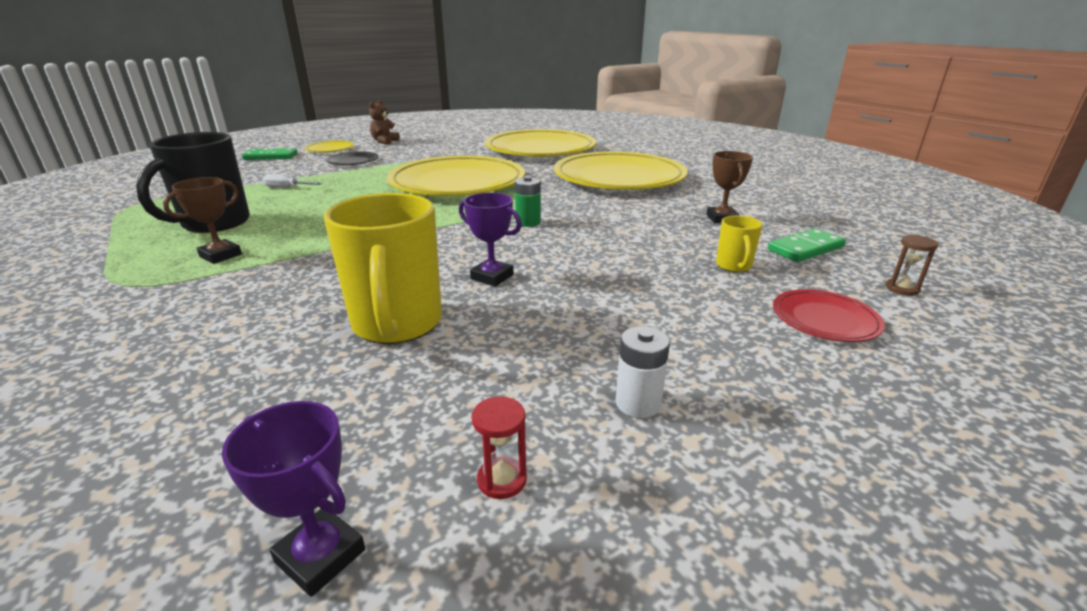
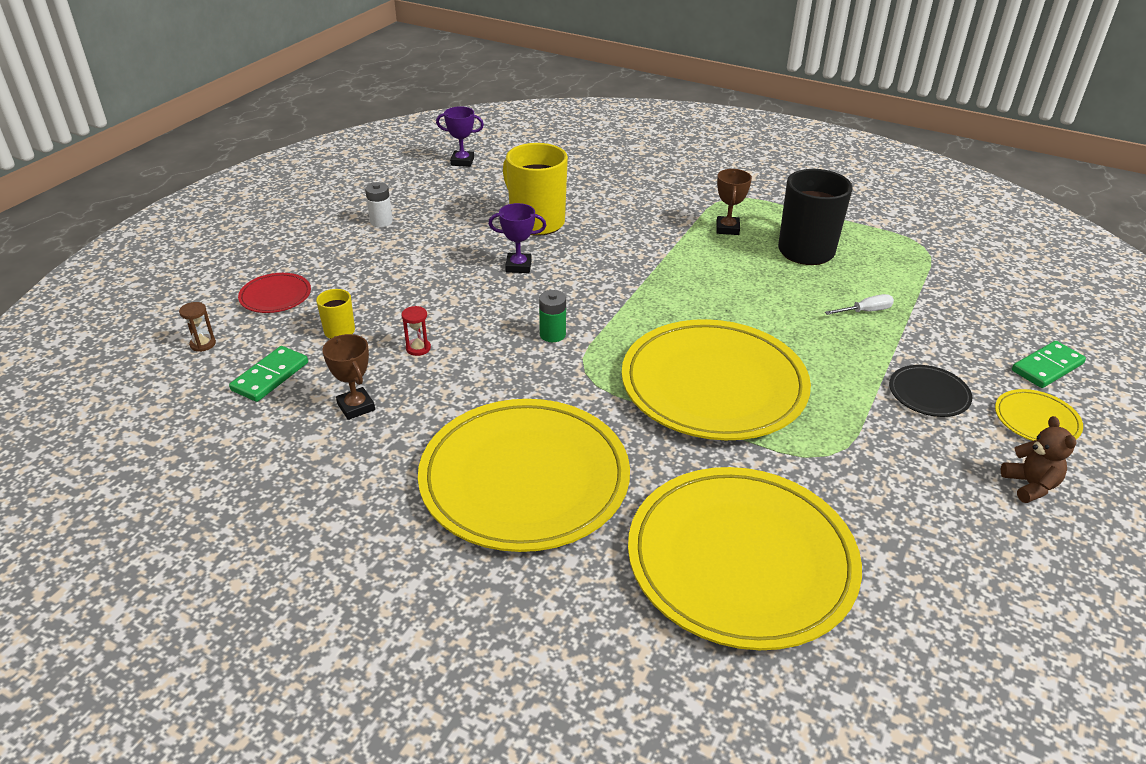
camera: 150 degrees right, 10 degrees up
(502, 480) = (422, 187): red hourglass -> red hourglass (418, 348)

